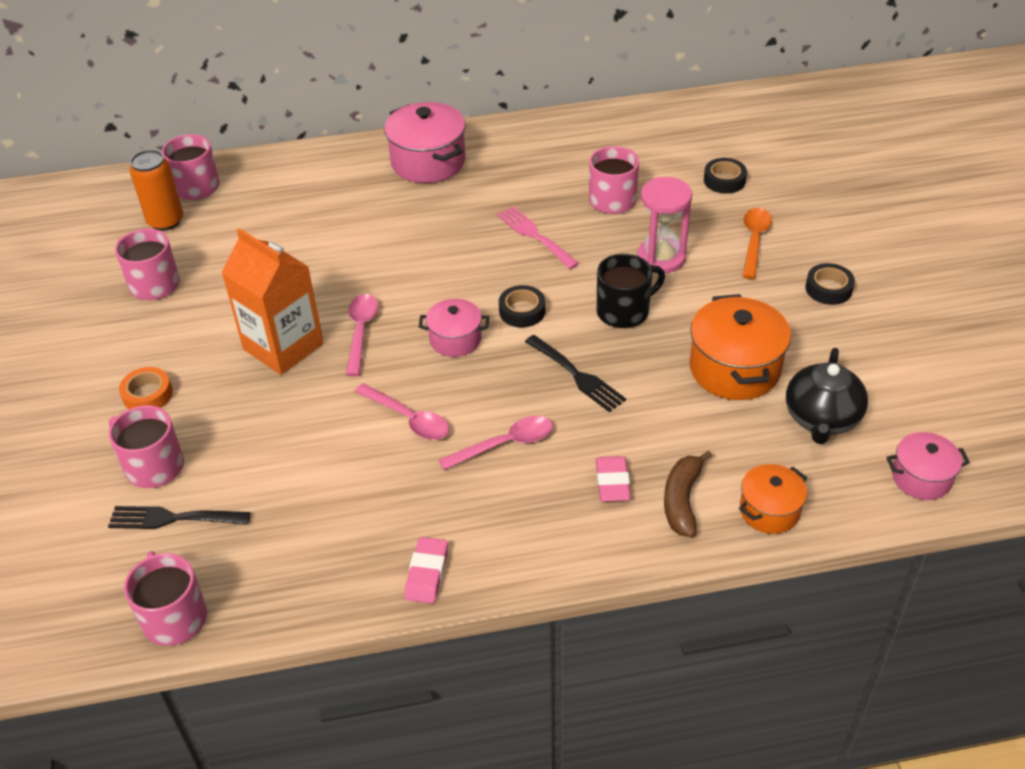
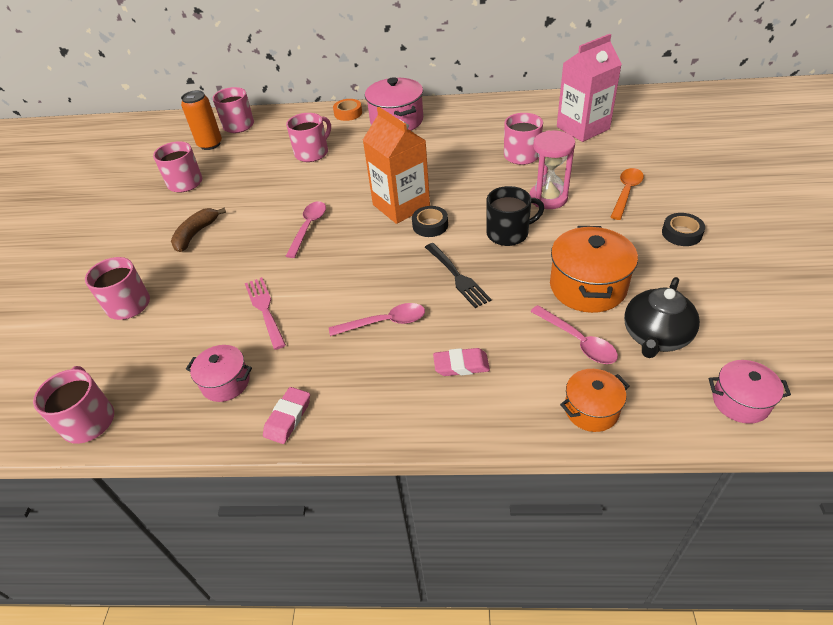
camera: 15 degrees right, 0 degrees up
(147, 395) = (147, 254): orange tape -> orange tape (348, 113)
(173, 518) = (123, 344): black fork -> none
(283, 346) = (251, 232): orange carton -> orange carton (401, 205)
(324, 221) = (312, 153): none -> pink mug
(408, 419) = (319, 293): pink spoon -> pink spoon (578, 341)
(455, 339) = (374, 240): pink pot -> pink pot (226, 382)
(534, 236) = (456, 174): pink fork -> pink fork (264, 309)
(612, 482) = (461, 365): pink eraser -> pink eraser turned 75 degrees clockwise
(681, 153) = (582, 128): none -> pink carton
(682, 500) = (516, 389): brown banana -> brown banana (196, 234)
(724, 180) = (612, 148): black tape -> none

